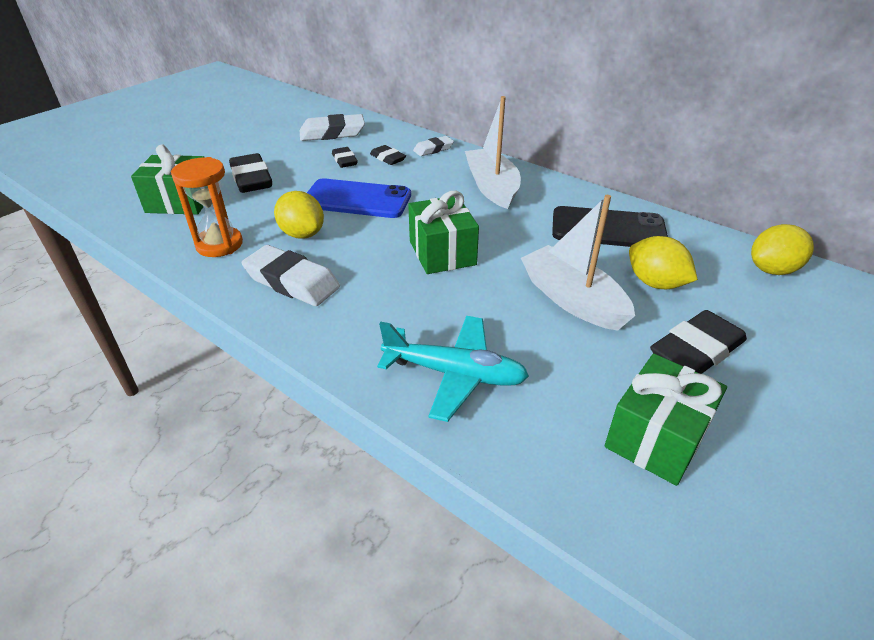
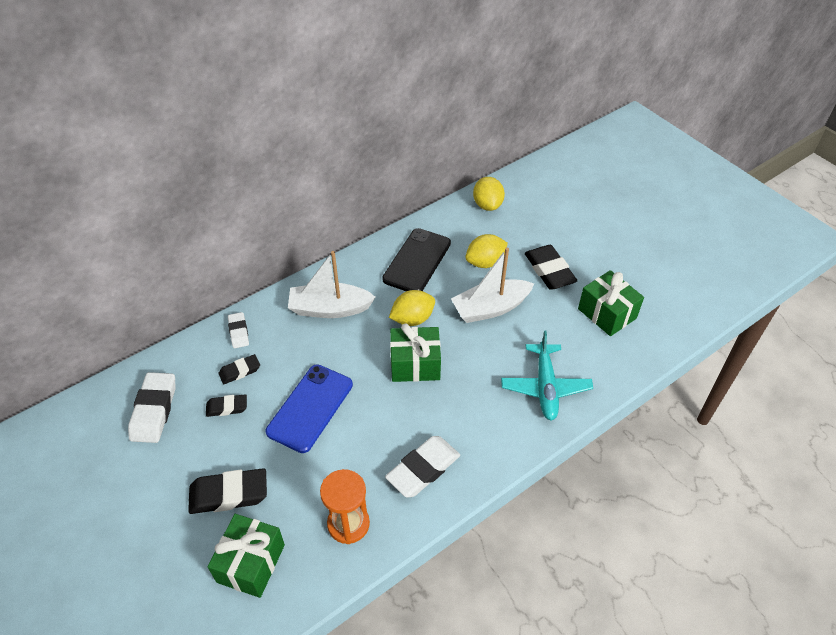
camera: 75 degrees left, 10 degrees up
(302, 234) = (354, 456): yellow lemon -> yellow lemon (412, 319)
(455, 374) = (545, 387): turquoise plane -> turquoise plane turned 150 degrees clockwise

